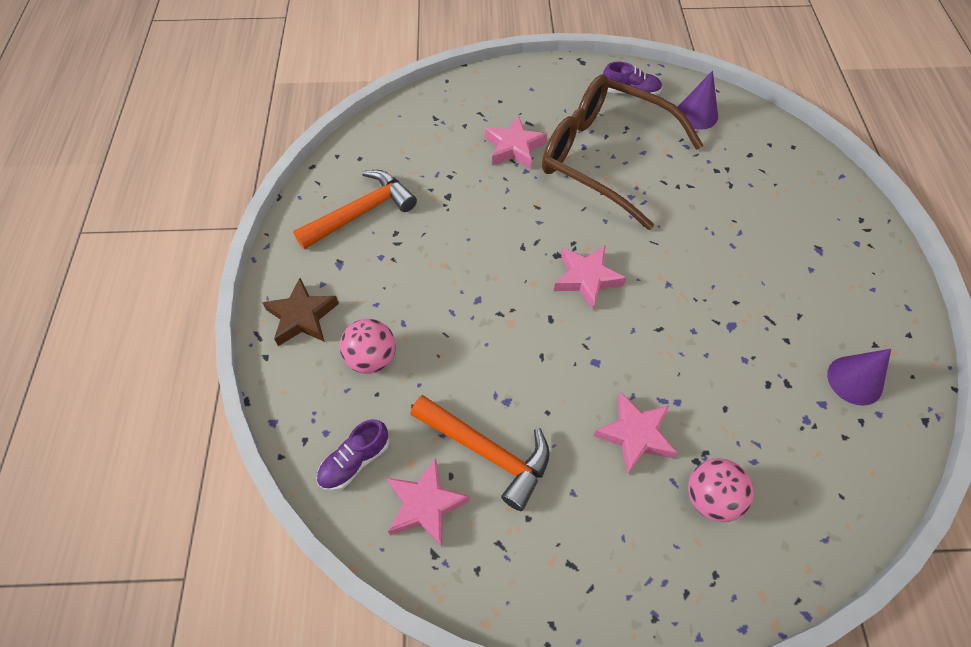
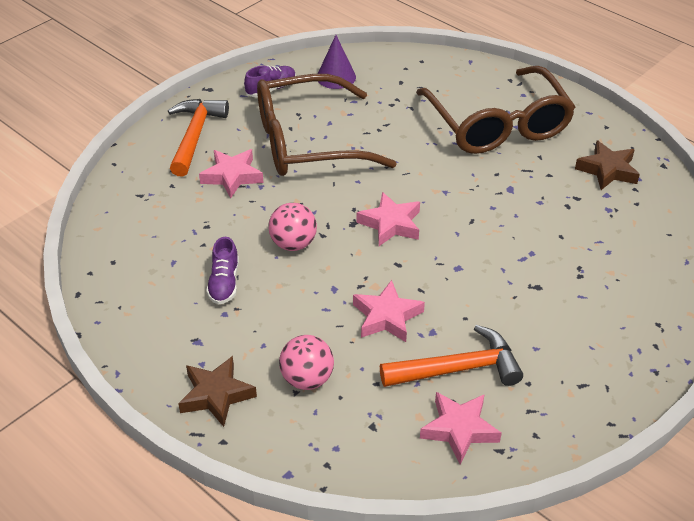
camera: 45 degrees left, 15 degrees down
(355, 461) = (380, 446): purple shoe -> purple shoe (224, 283)
(361, 212) = (167, 296): orange hammer -> orange hammer (195, 136)
(635, 435) = (531, 289): pink star -> pink star (387, 317)
(711, 498) = (610, 288): pink ball -> pink ball (293, 244)
(794, 256) = (498, 125): none -> brown glasses
(855, 380) = (607, 170): purple cone -> brown star

